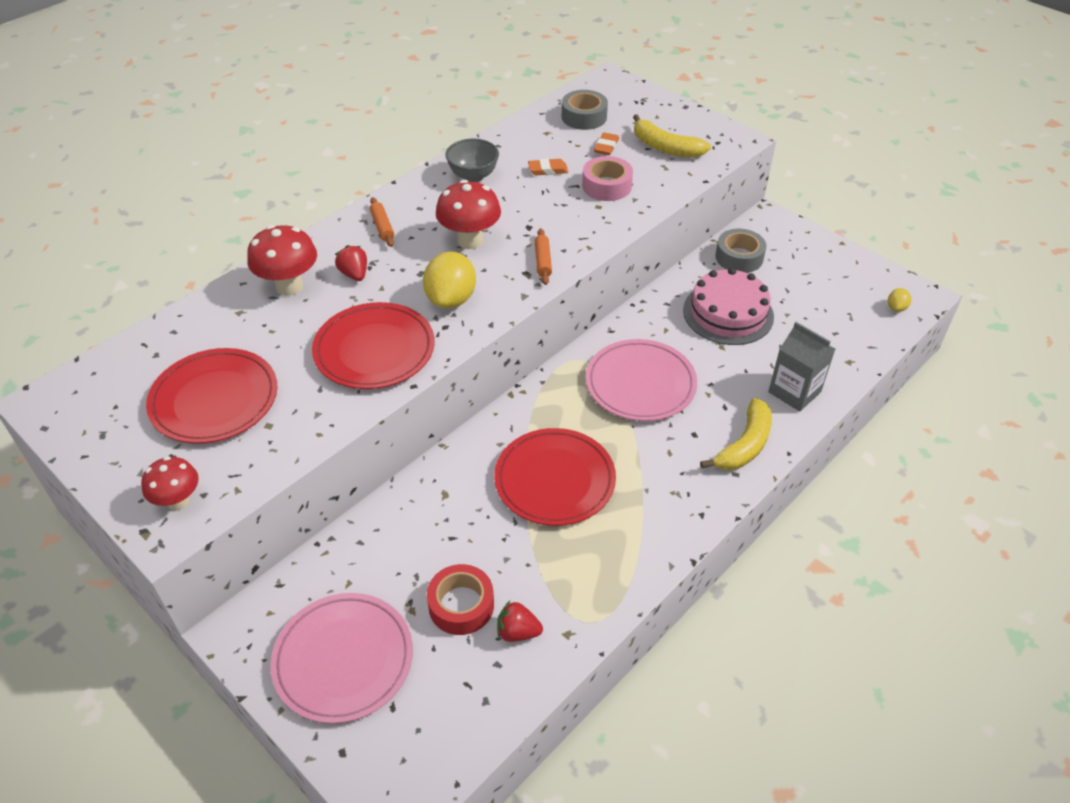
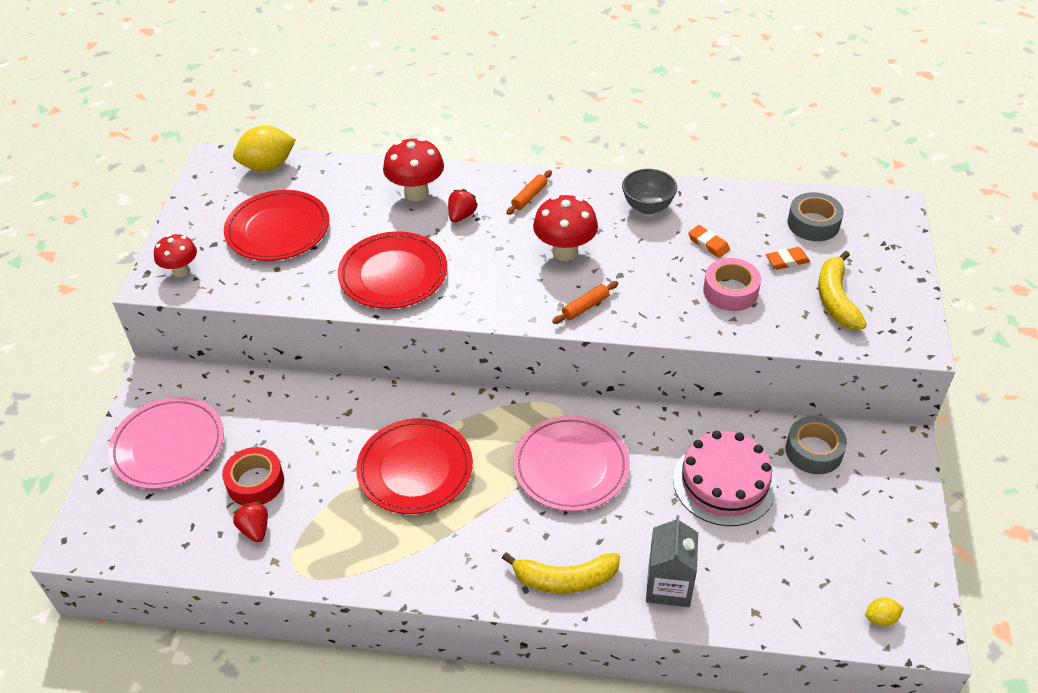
camera: 55 degrees right, 0 degrees up
(451, 299) = (486, 281): yellow lemon -> yellow lemon (268, 166)

